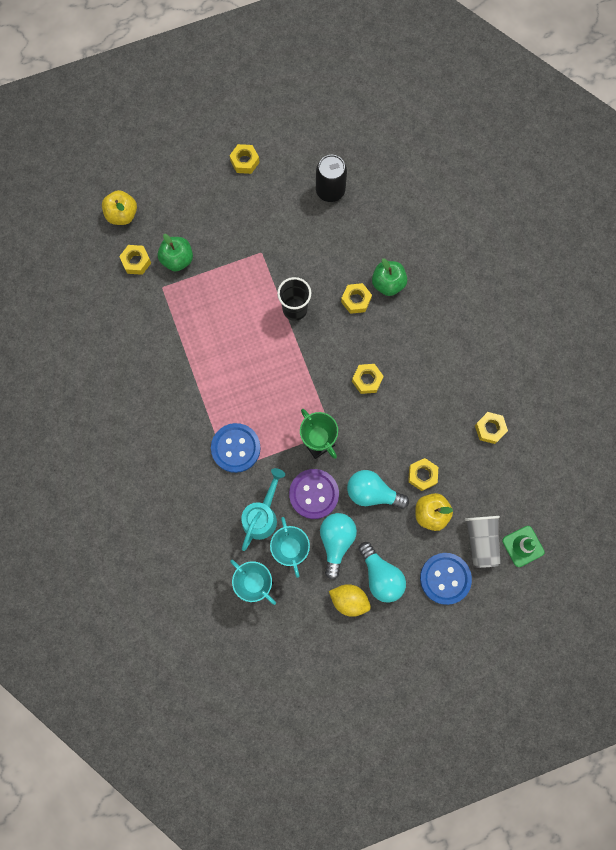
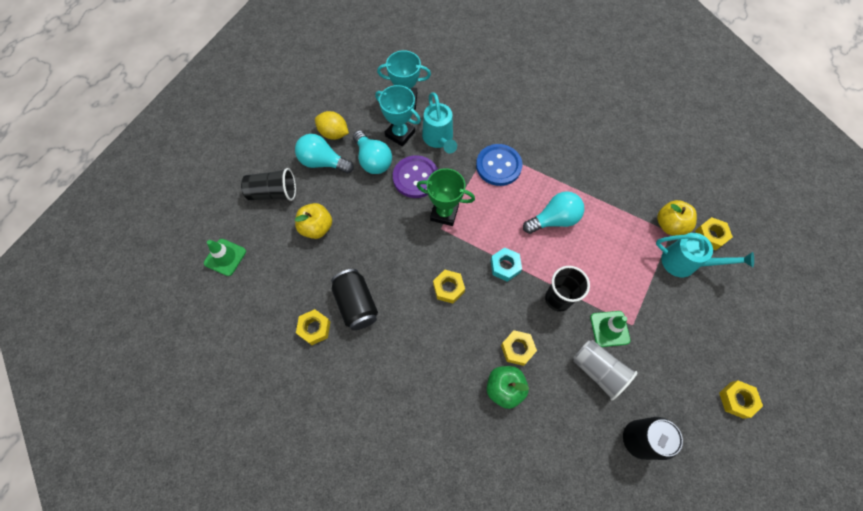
camera: 140 degrees right, 10 degrees down
(122, 215) = (764, 263): yellow apple -> yellow apple (669, 225)
(177, 259) = (685, 263): green apple -> turquoise watering can
(279, 262) = (609, 329): none -> green traffic cone
(310, 362) = (505, 266): none -> turquoise nut
(349, 600) = (334, 133): yellow lemon -> yellow lemon turned 45 degrees clockwise
(372, 493) = (373, 209): turquoise light bulb -> turquoise light bulb (554, 220)
(422, 475) = (344, 249): yellow nut -> none
(445, 422) = (356, 304): none -> black can
(445, 578) = (273, 193): blue button -> black cup
(481, 541) = (262, 237): grey cup -> grey cup (598, 371)

